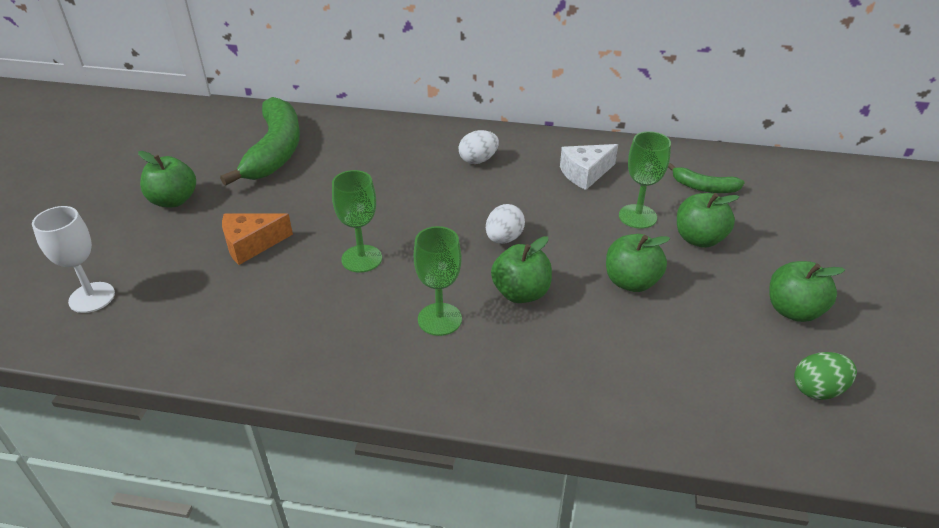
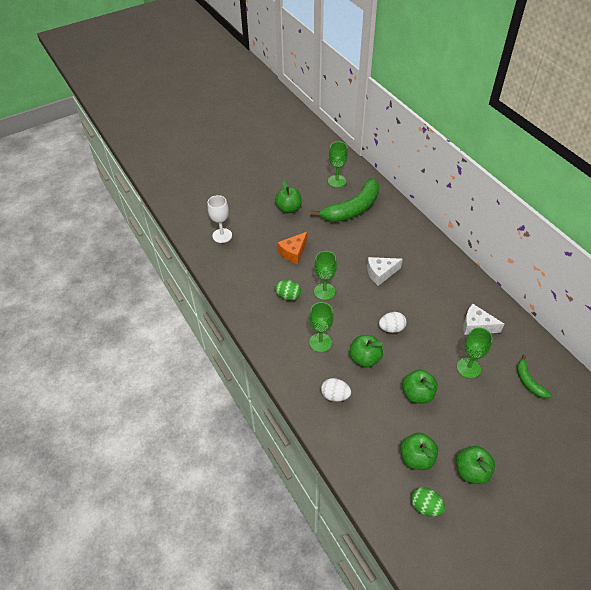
camera: 50 degrees right, 10 degrees up
(211, 135) = (337, 181): none -> green goblet
(251, 244) = (293, 252): orange cheese -> orange cheese turned 75 degrees counterclockwise
(315, 299) = (288, 296): none -> green egg
(408, 193) = (381, 273): none -> white cheese
(478, 160) = (434, 279): white egg -> white egg (335, 395)
(699, 239) = (481, 403): green apple -> green apple (416, 458)

